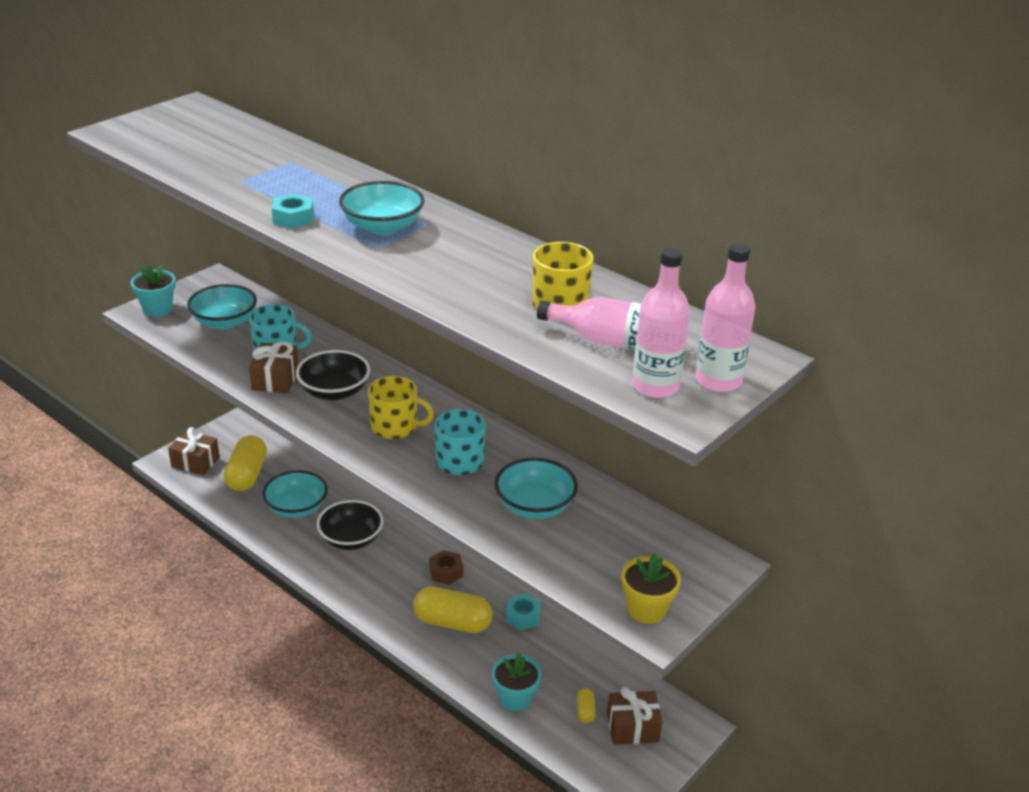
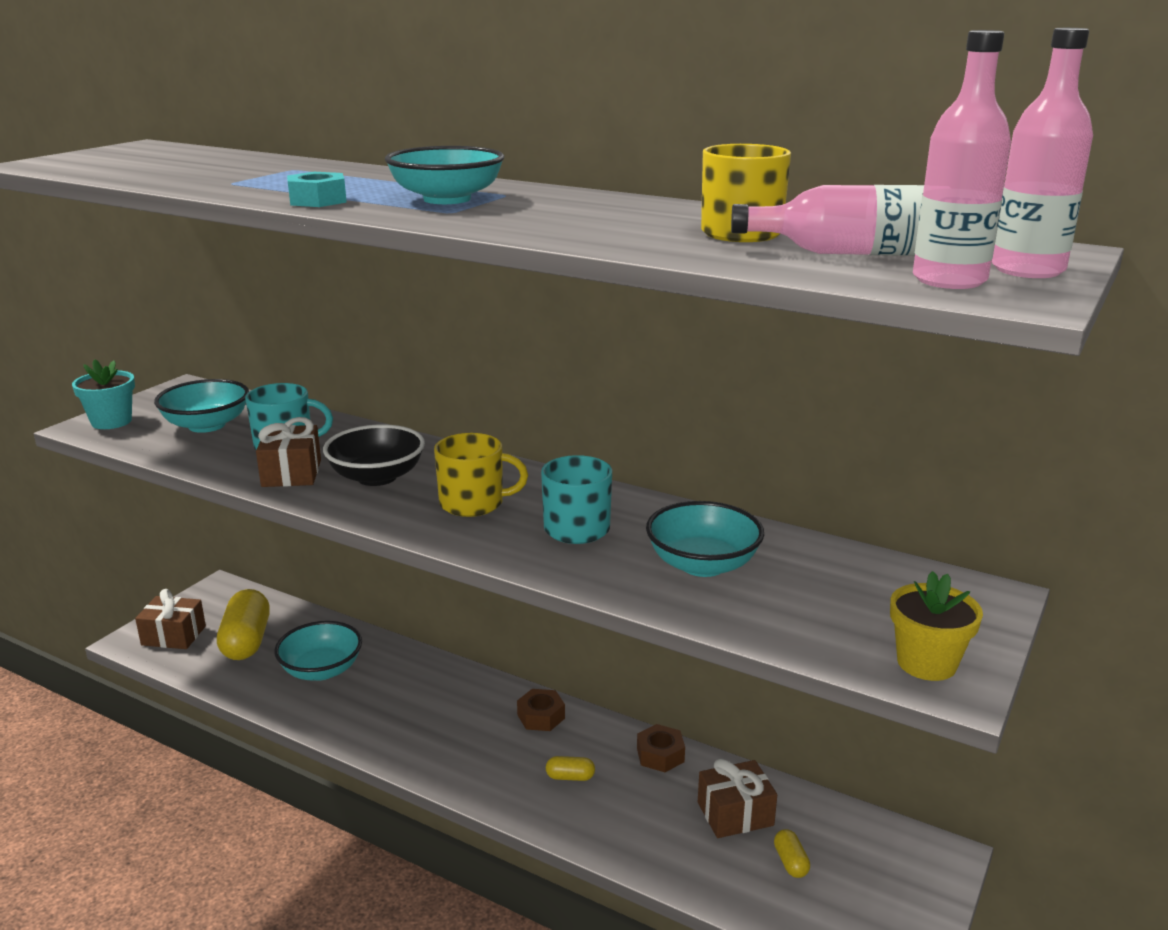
camera: 10 degrees left, 10 degrees down
(351, 539) = (403, 696): black bowl -> none
(452, 622) = (570, 777): yellow capsule -> yellow capsule, size x0.45
(515, 698) = (690, 862): turquoise flower pot -> none
(523, 616) = (660, 755): turquoise nut -> brown nut
(632, 727) = (862, 873): brown gift -> brown gift (735, 814)

